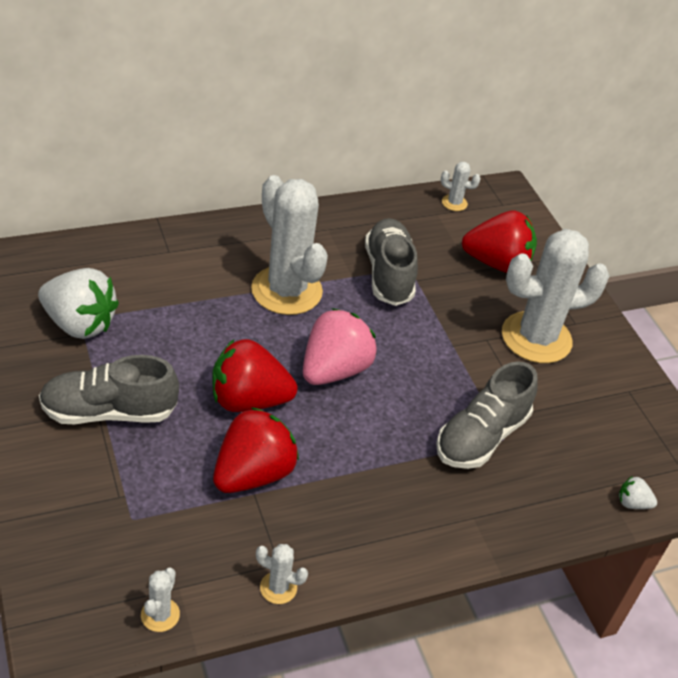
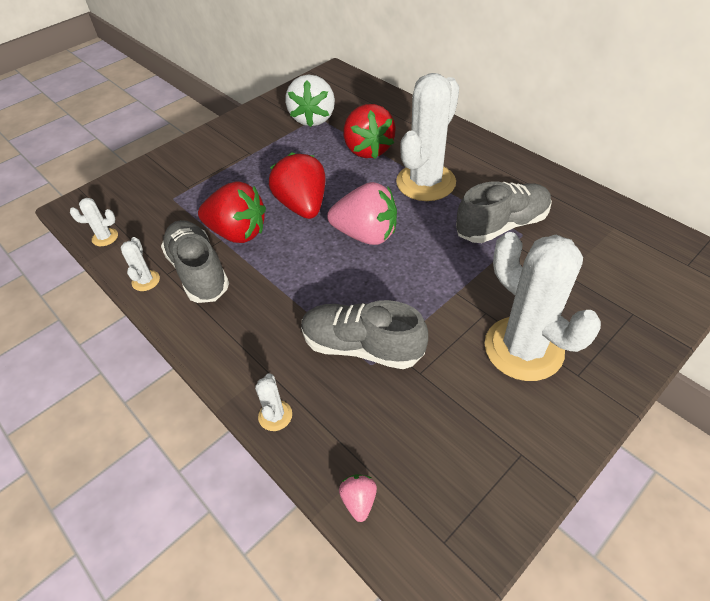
camera: 75 degrees right, 5 degrees up
(109, 412) = (250, 156): grey shoe -> grey shoe (198, 272)
(454, 203) = (643, 232): white cactus -> white cactus (275, 415)
(497, 263) = (596, 287): red strawberry -> red strawberry (368, 149)
(632, 503) = (359, 501): white strawberry -> pink strawberry

